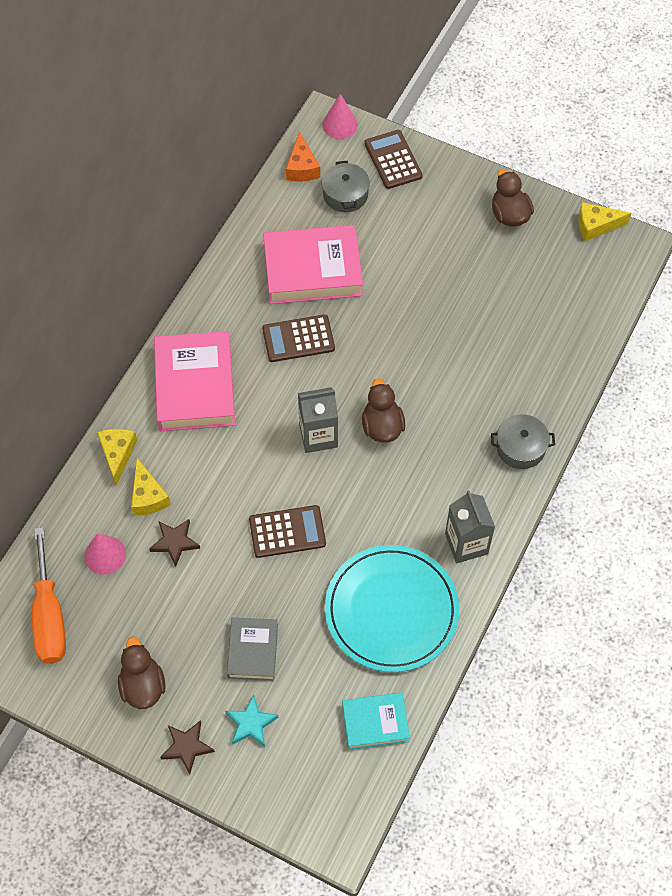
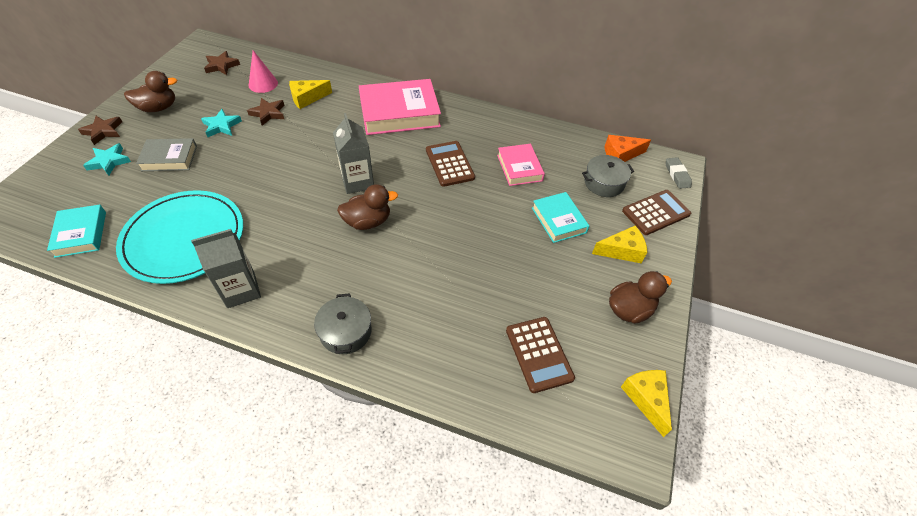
camera: 80 degrees right, 10 degrees down
(49, 616) = (221, 66): orange screwdriver -> brown star
(118, 454) = (341, 83): yellow cheese -> yellow cheese (622, 251)
(194, 597) = (221, 126): none -> turquoise star
(287, 532) = (269, 170): brown calculator -> brown calculator (539, 354)
(313, 270) = (519, 168): pink book -> pink book, size x0.56
(340, 124) = (677, 175): pink cone -> grey eraser
(395, 248) = (558, 220): none -> turquoise book

